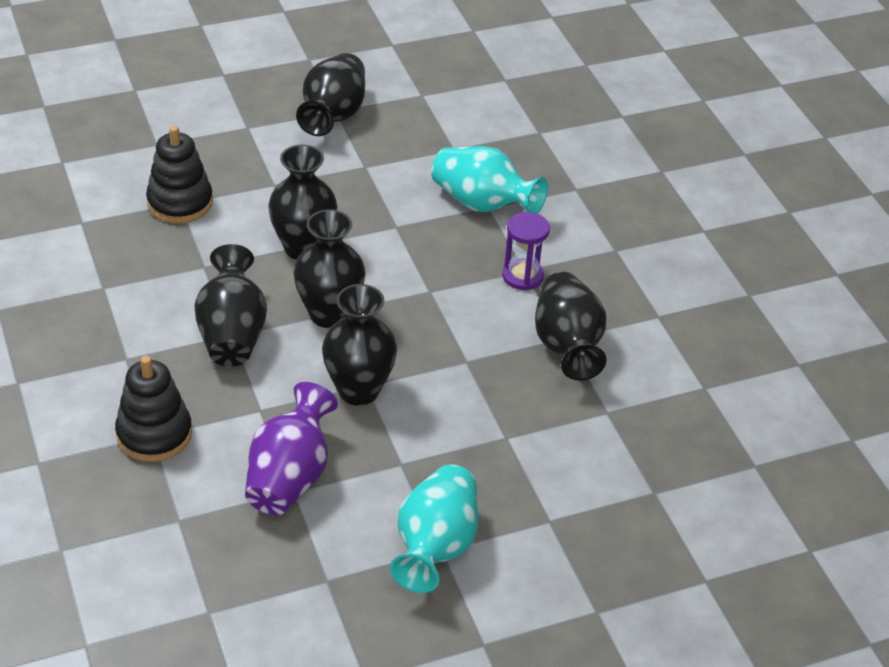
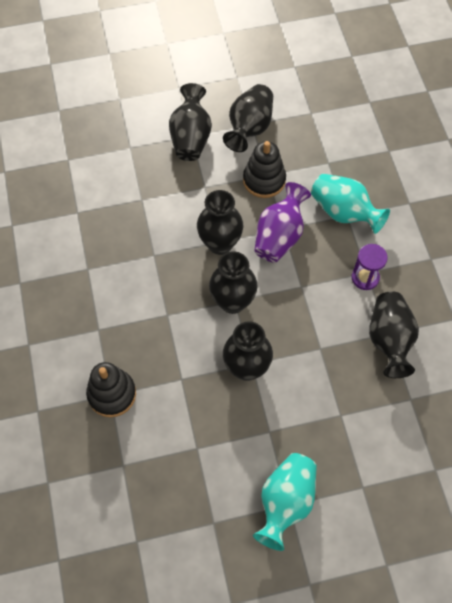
camera: 10 degrees right, 20 degrees up
(180, 202) = (142, 199): black stacking toy -> black stacking toy (264, 180)
(232, 333) = (168, 314): black vase -> black vase (191, 137)
(290, 476) = (196, 436): purple vase -> purple vase (279, 236)

